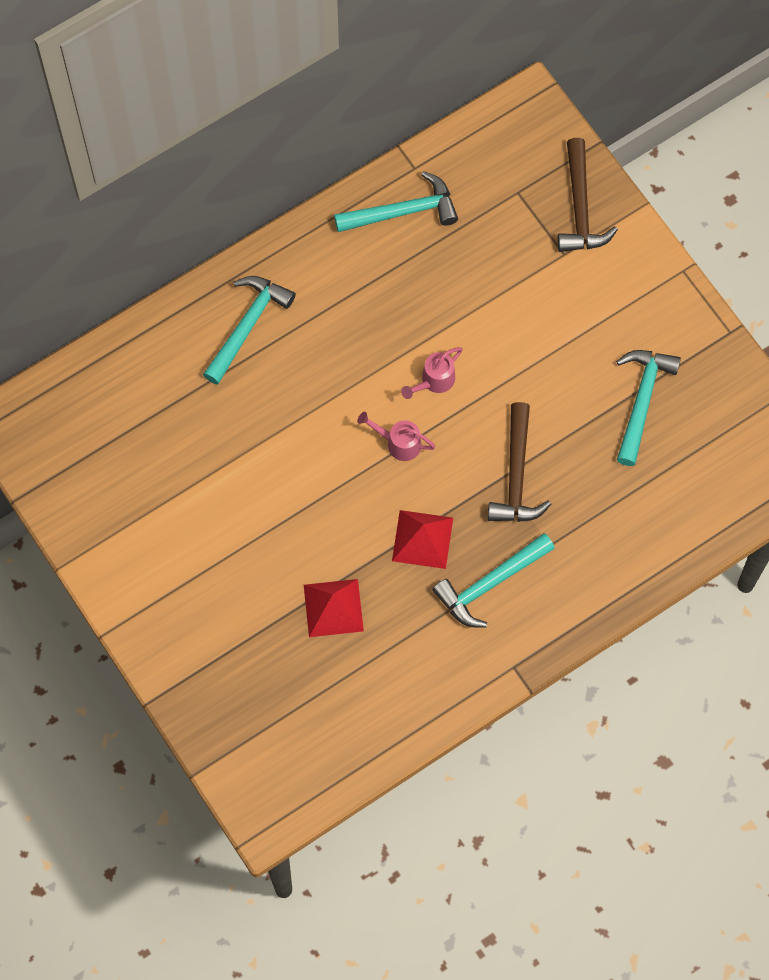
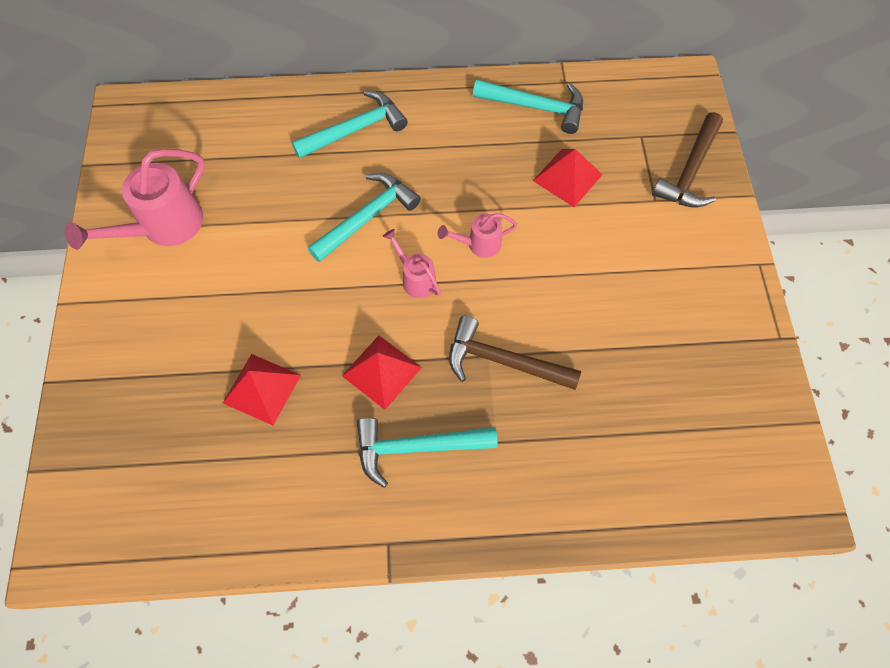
camera: 30 degrees right, 5 degrees down
(140, 517) = (164, 227): none -> pink watering can
(474, 272) = (567, 177): none -> red pyramid
(516, 475) = (503, 361): brown hammer -> brown hammer turned 75 degrees clockwise
(642, 400) = (661, 356): turquoise hammer -> turquoise hammer (367, 217)

